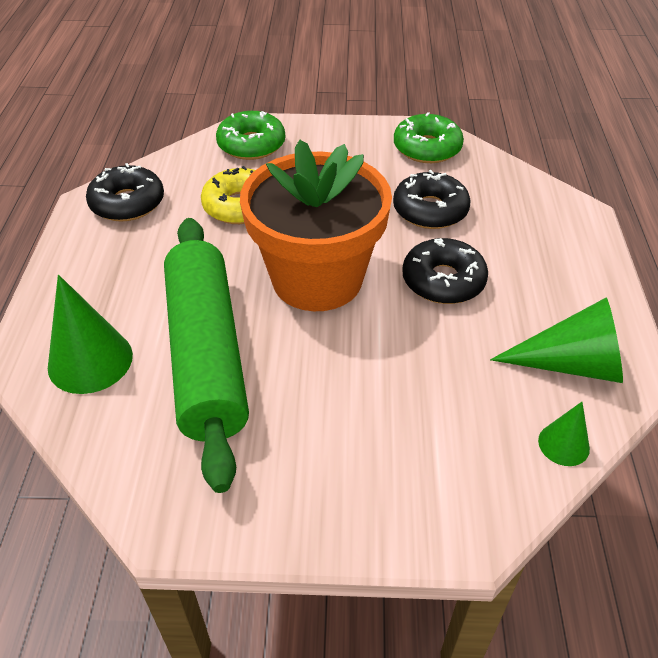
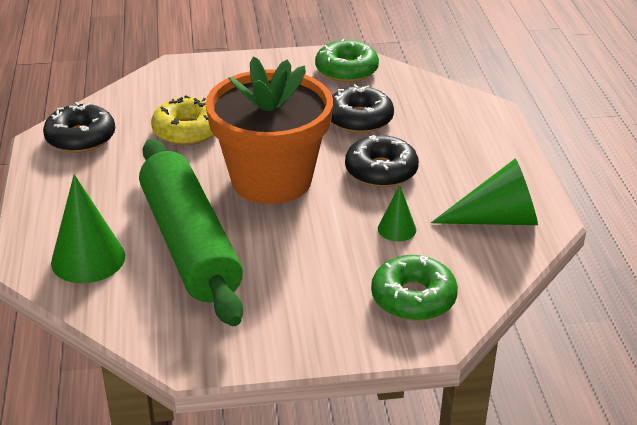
camera: 10 degrees left, 10 degrees down
(251, 145) = (183, 80): green donut -> green donut (413, 298)
(563, 444) = (498, 272): green cone -> green cone (397, 229)

